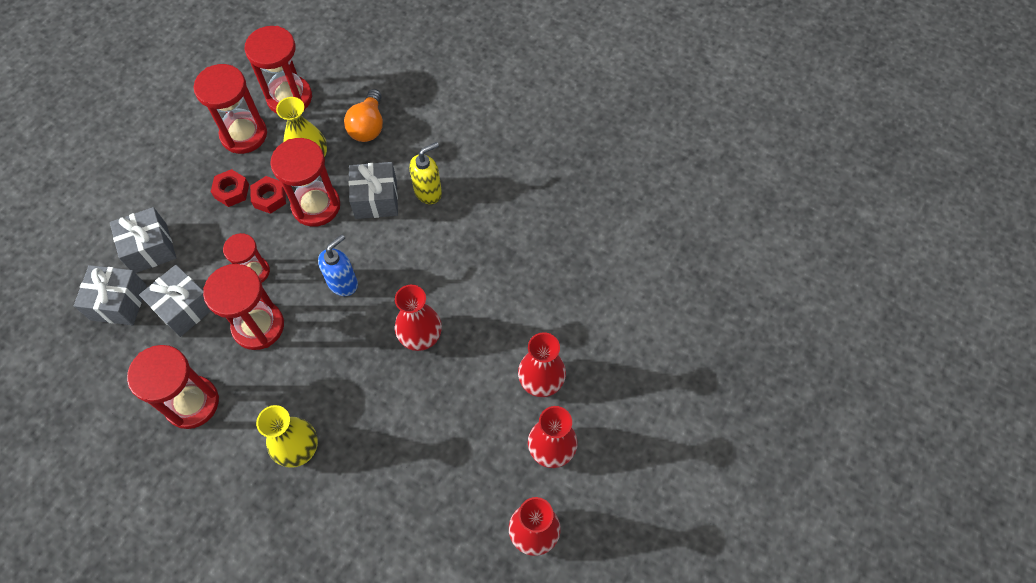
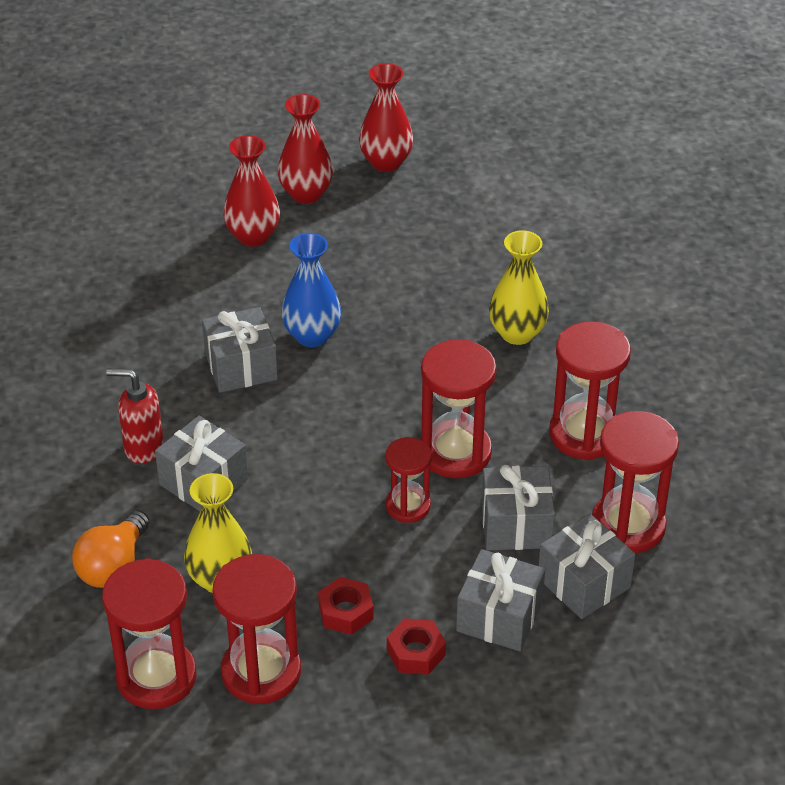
camera: 135 degrees left, 20 degrees down
(270, 198) = (312, 571): red nut -> red nut (416, 652)
(316, 206) = (272, 523): red hourglass -> red hourglass (628, 526)
(343, 283) = (330, 429): blue soap dispenser -> none
(368, 126) = (113, 566): orange light bulb -> orange light bulb turned 150 degrees clockwise
(420, 336) = (312, 335): red vase -> blue vase
(428, 192) = (143, 448): yellow soap dispenser -> red soap dispenser
(436, 281) = (241, 366): none -> grey gift

